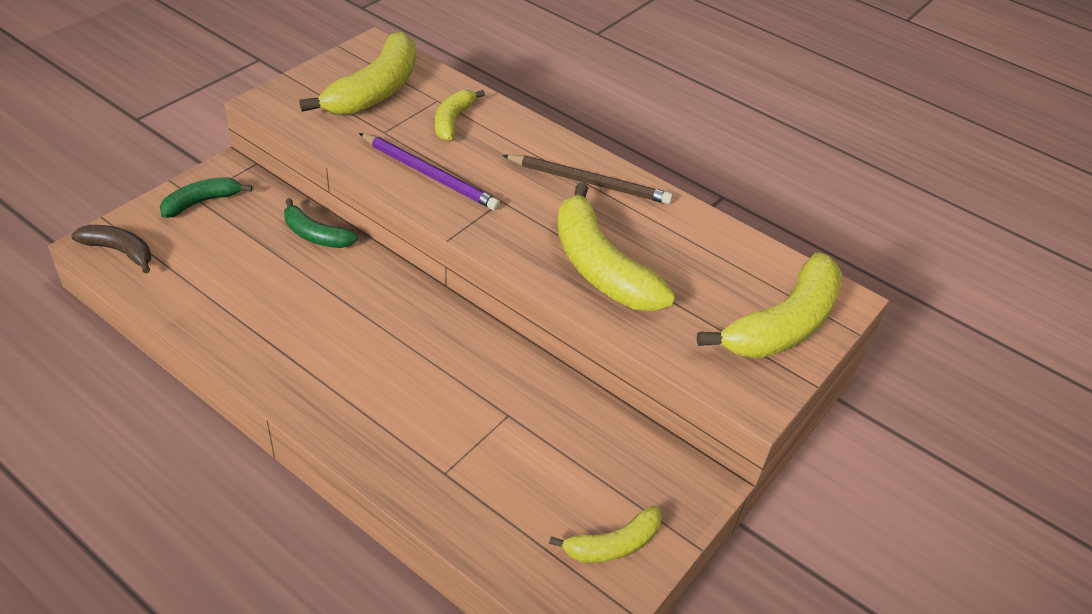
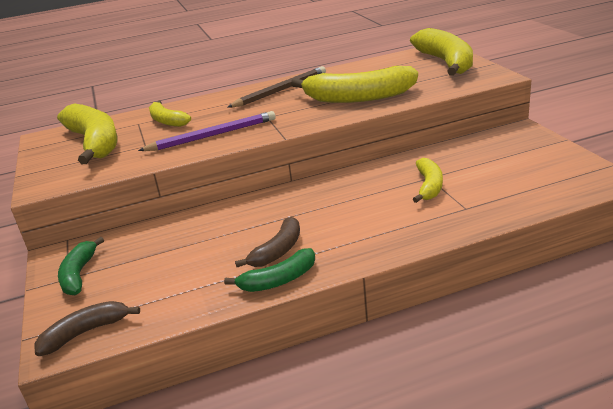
camera: 50 degrees left, 15 degrees down
(290, 331) = (278, 251): none -> brown banana
(315, 235) = (185, 223): green banana -> green banana (278, 280)
(613, 545) = (554, 162): yellow banana -> yellow banana (429, 186)

